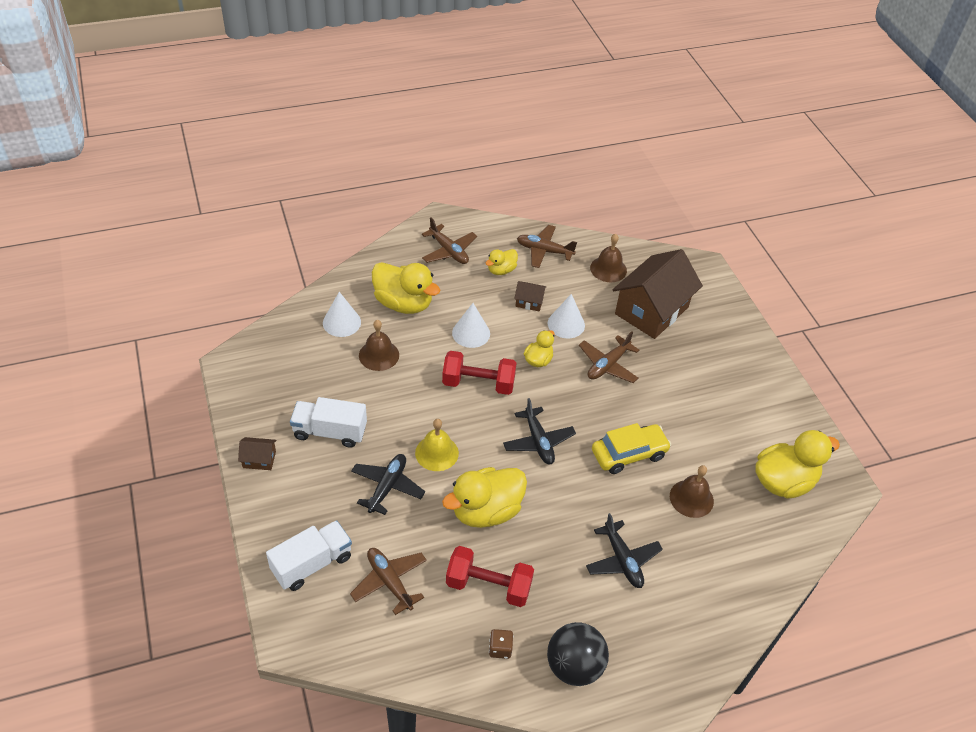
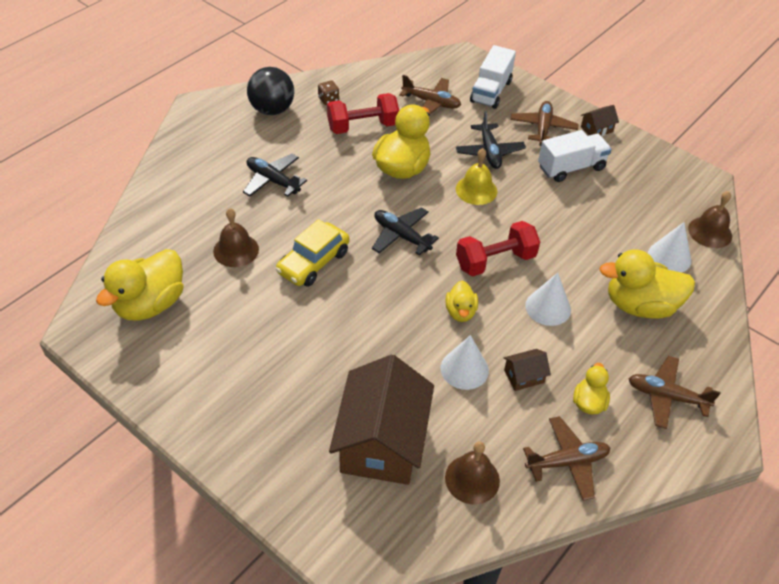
camera: 150 degrees right, 0 degrees up
(379, 355) = (604, 244): brown bell -> brown bell (710, 232)
(607, 365) = (388, 342): brown plane -> brown plane (543, 128)

